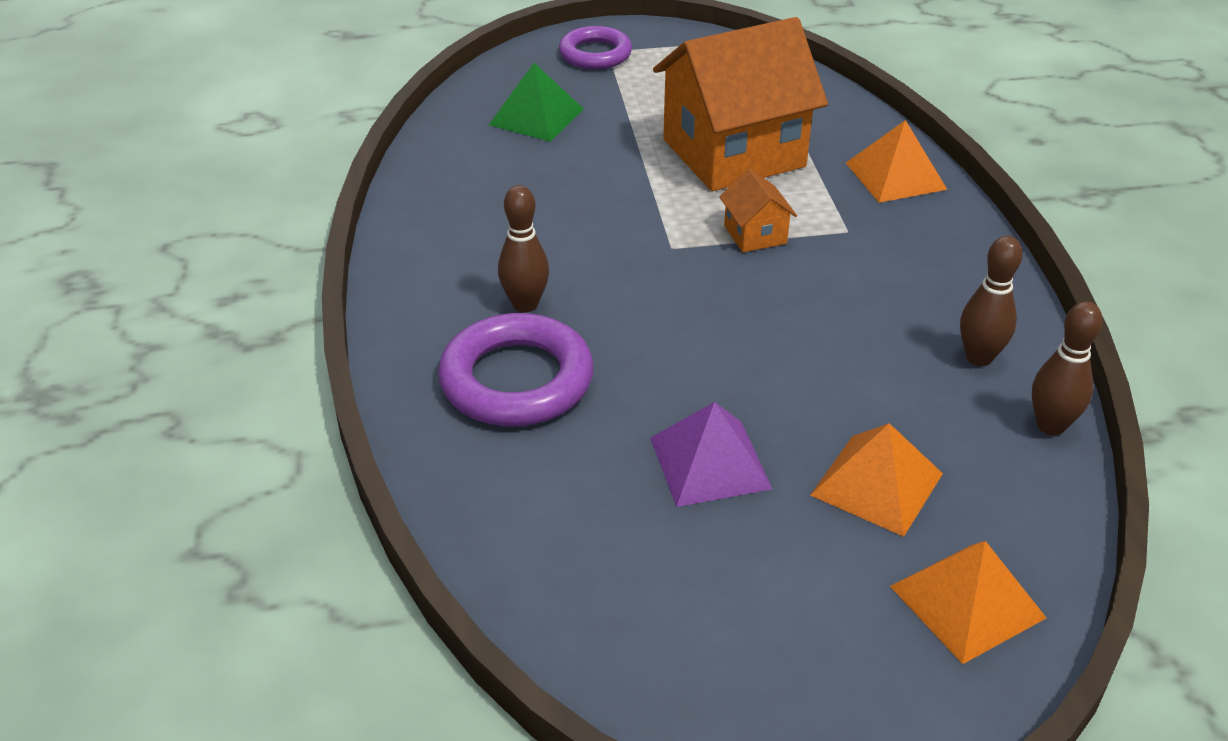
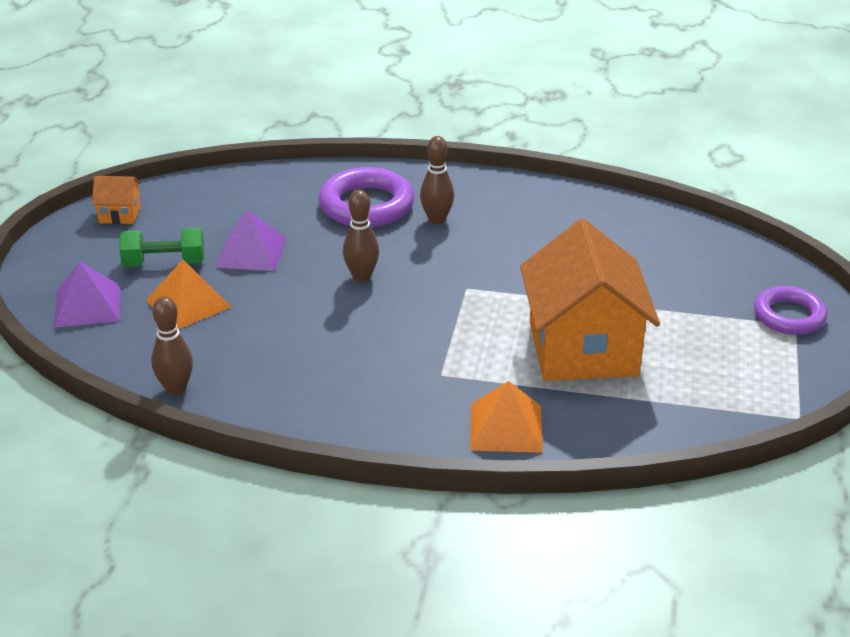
camera: 110 degrees right, 5 degrees down
(536, 116) = (682, 265): green pyramid -> none
(755, 234) = (461, 328): orange house -> orange house (120, 214)
(800, 554) = (164, 263): none -> green dumbbell
(967, 601) = (87, 305): orange pyramid -> purple pyramid
(979, 357) = (259, 384): brown bowling pin -> brown bowling pin (361, 276)

